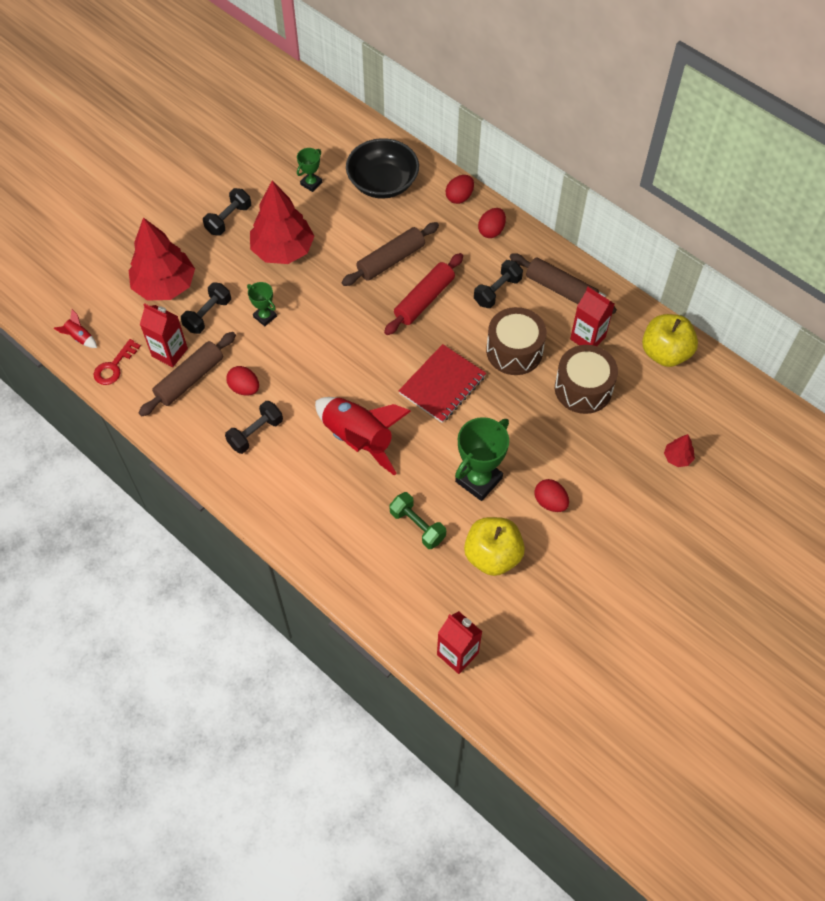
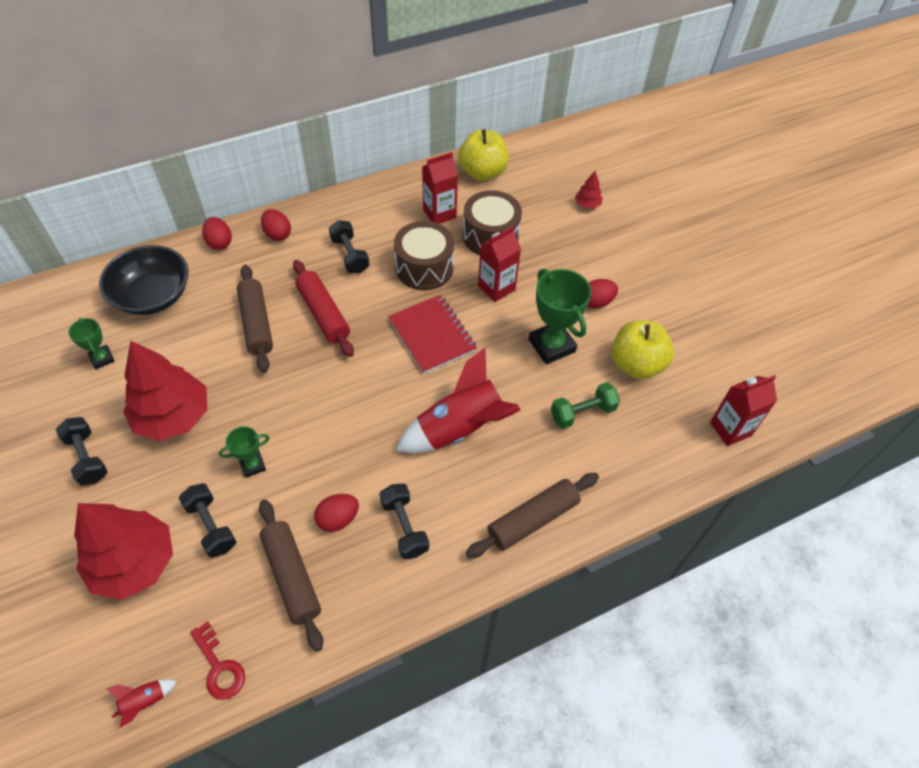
camera: 70 degrees left, 5 degrees down
(170, 352) = (239, 588): red carton -> red carton (496, 288)
(560, 290) = (377, 211): brown rolling pin -> brown rolling pin (533, 520)

